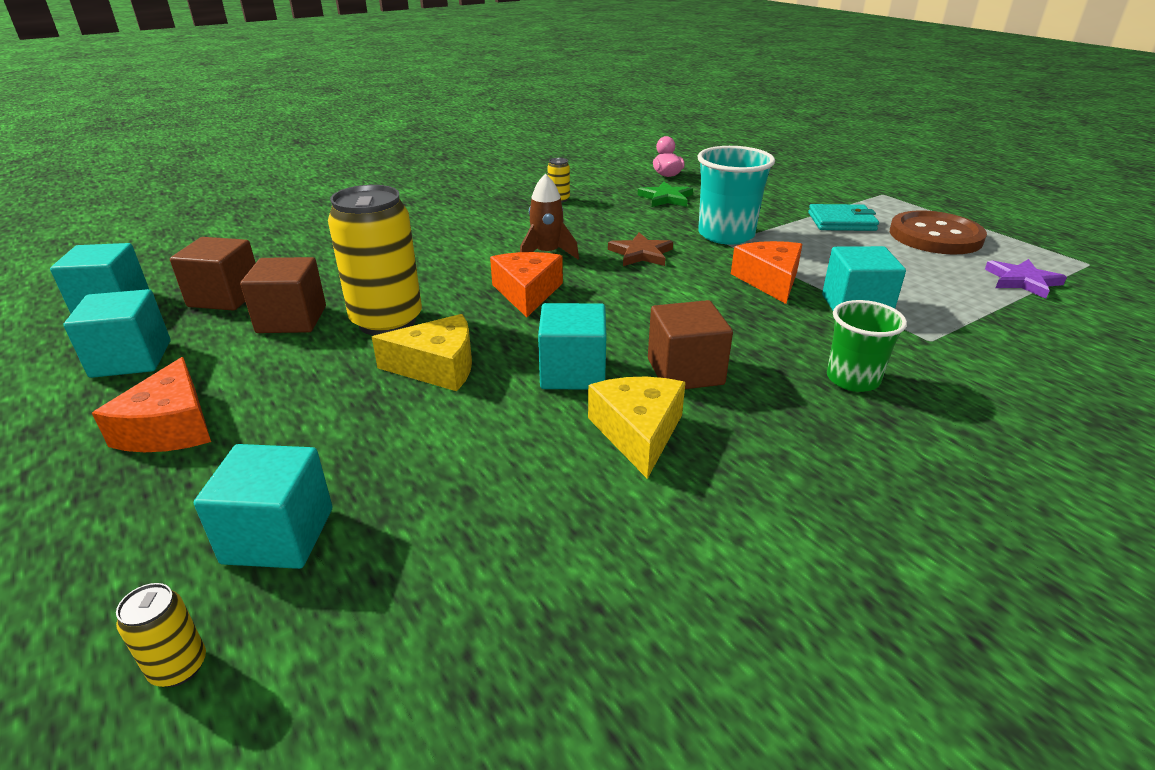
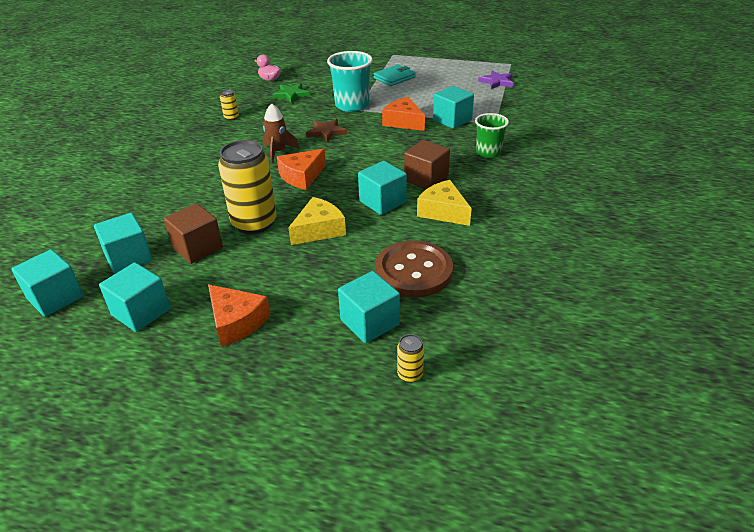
camera: 40 degrees left, 5 degrees up
(225, 297) = (128, 258): brown cube -> turquoise cube
(527, 292) = (302, 176): orange cheese -> orange cheese turned 90 degrees counterclockwise
(935, 236) = (441, 71): brown button -> brown button (413, 271)

